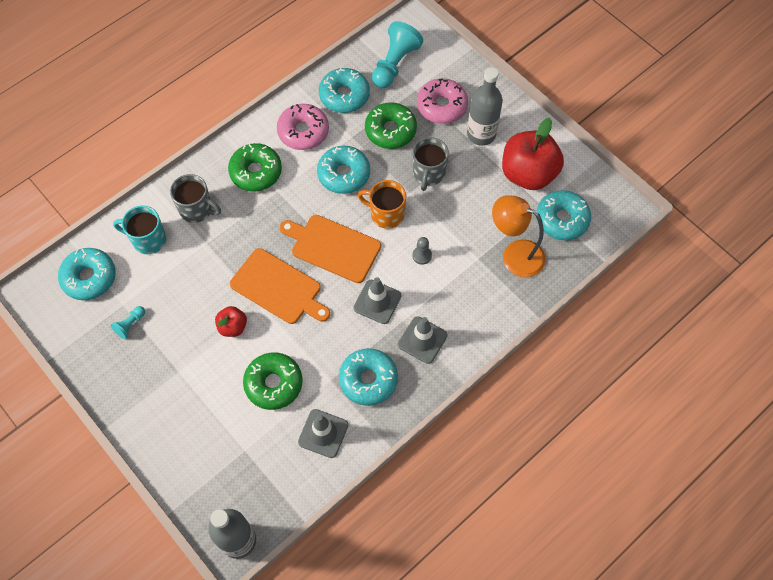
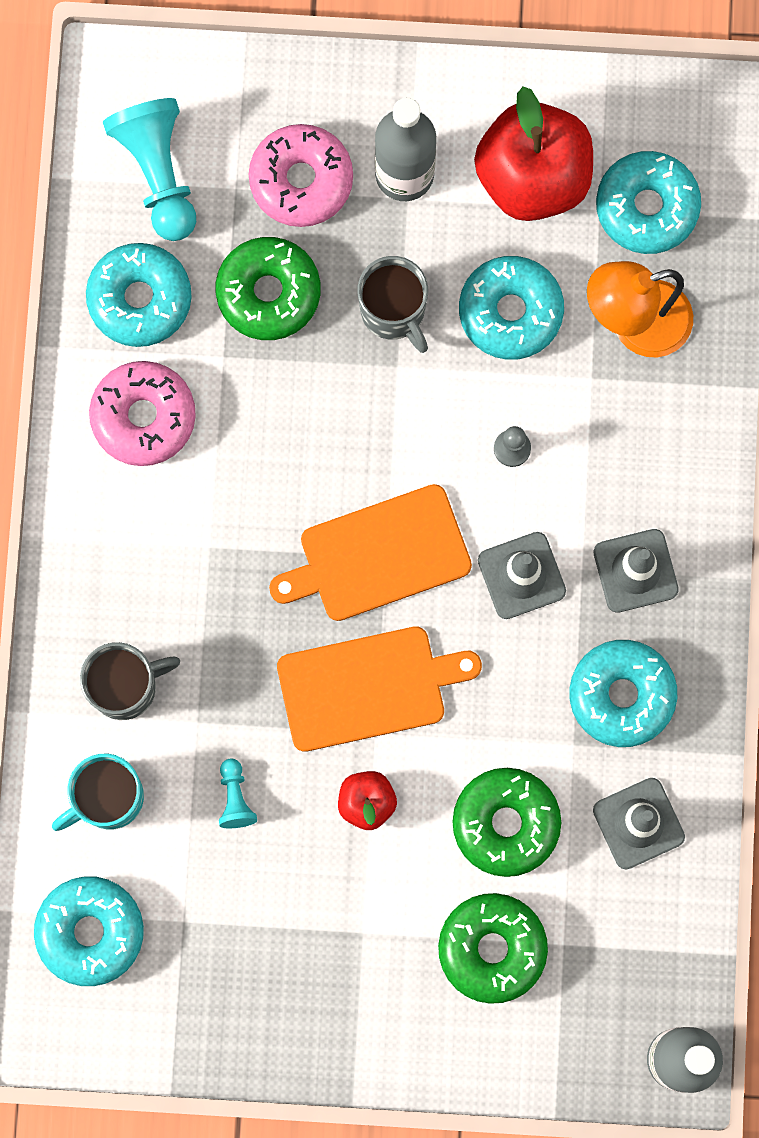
camera: 45 degrees left, 15 degrees up
(130, 325) = (225, 937): turquoise pawn -> turquoise pawn (235, 798)
(256, 172) = (145, 547): green donut -> green donut (492, 949)
(344, 174) = (275, 428): turquoise donut -> turquoise donut (510, 312)
(386, 214) = (399, 433): orange mug -> none

